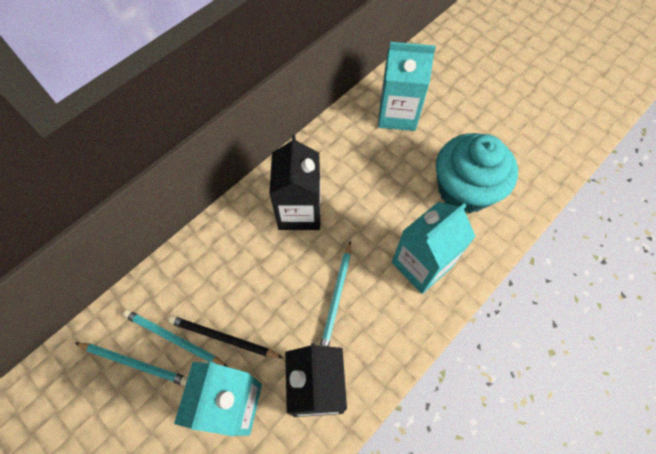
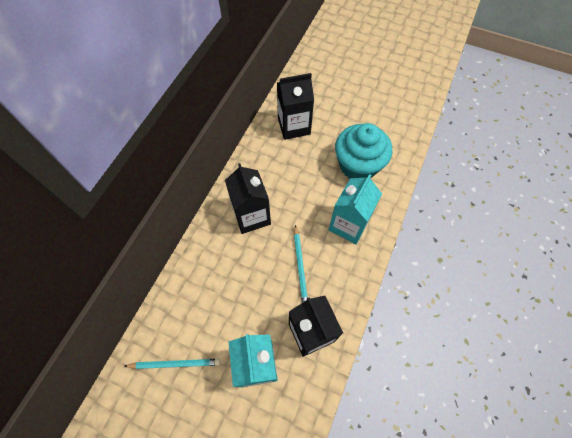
camera: 20 degrees left, 0 degrees up
(174, 339) = (197, 336): turquoise pencil -> none
(223, 338) = (232, 322): black pencil -> none
(397, 114) = (294, 126): turquoise carton -> black carton

